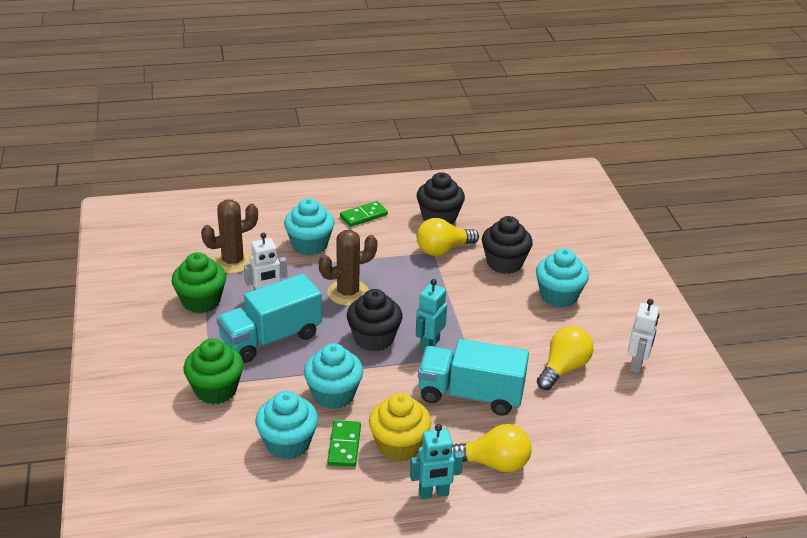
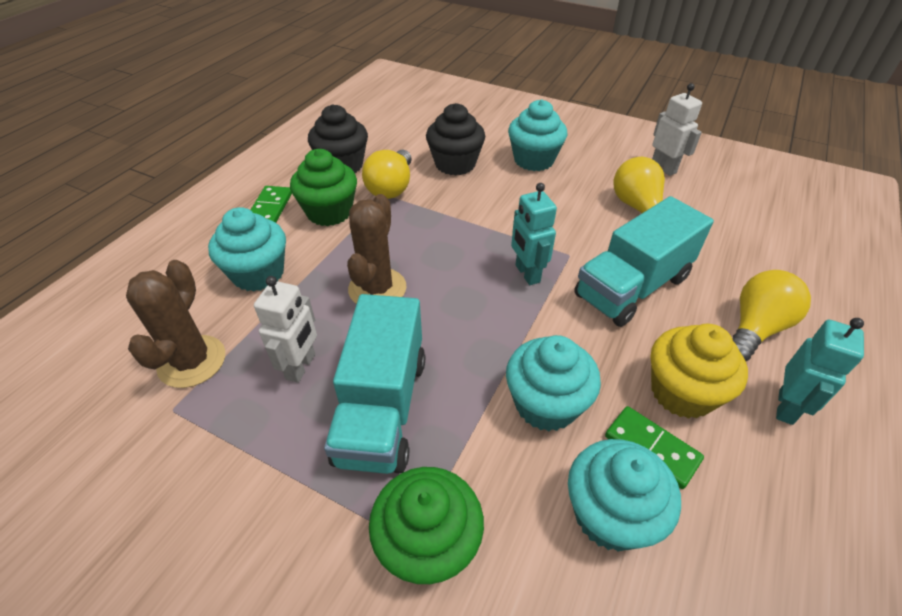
camera: 50 degrees left, 10 degrees up
(201, 301) = (223, 446): green cupcake -> green cupcake (329, 212)
(374, 338) = (476, 310): black cupcake -> none

